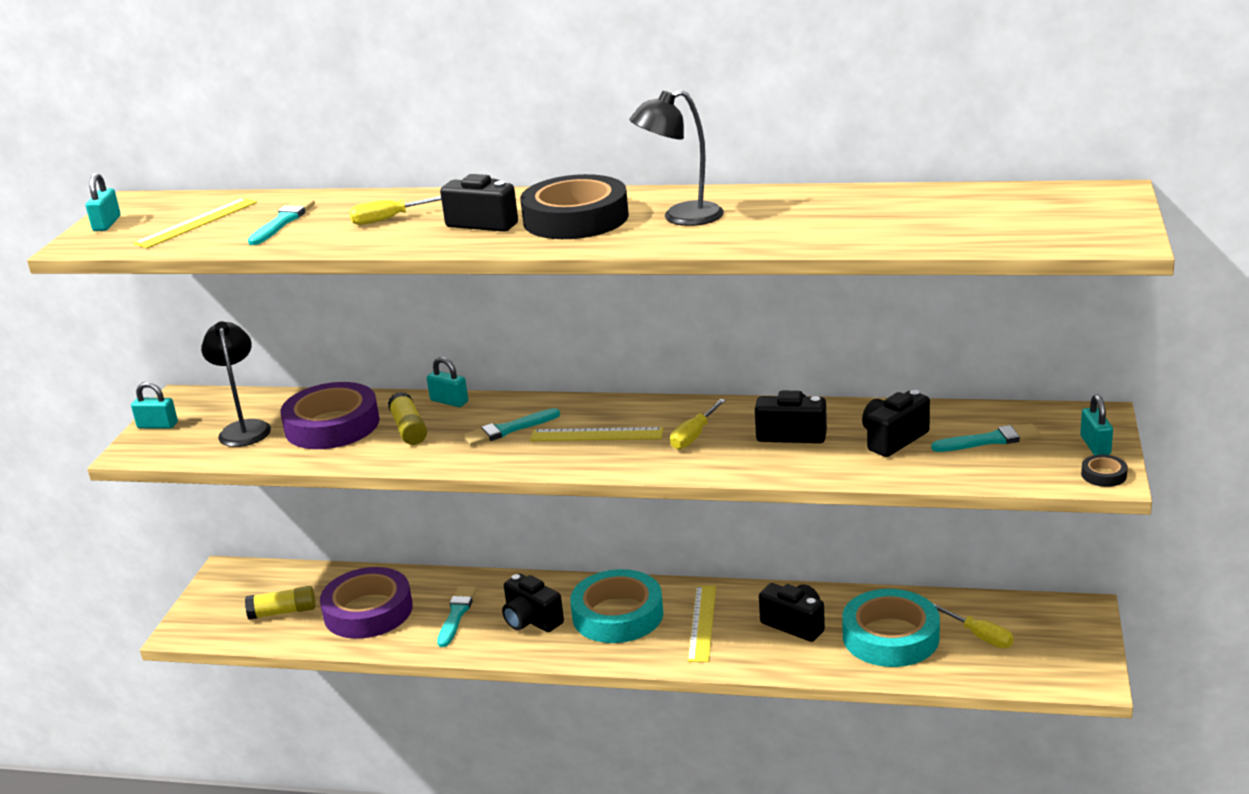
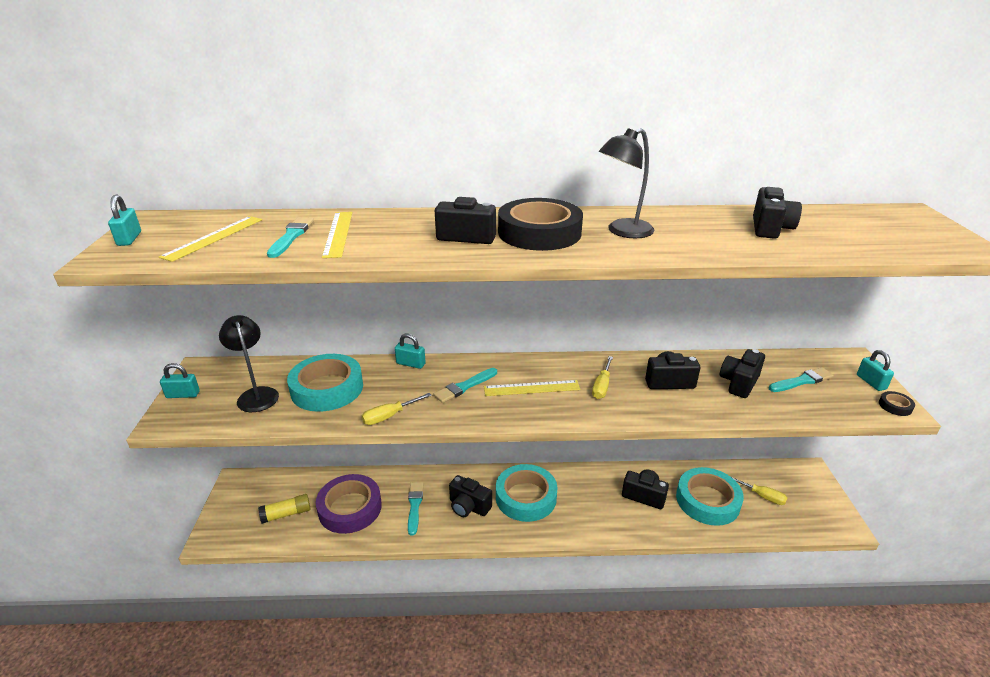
camera: 15 degrees left, 5 degrees up
(332, 425) = (327, 388): purple tape -> turquoise tape
(388, 219) = (383, 234): yellow screwdriver -> yellow screwdriver (389, 416)
(409, 429) = (388, 390): yellow glue stick -> none
(702, 623) = (584, 499): yellow ruler -> yellow ruler (338, 233)
(879, 214) = (770, 228): none -> black camera

